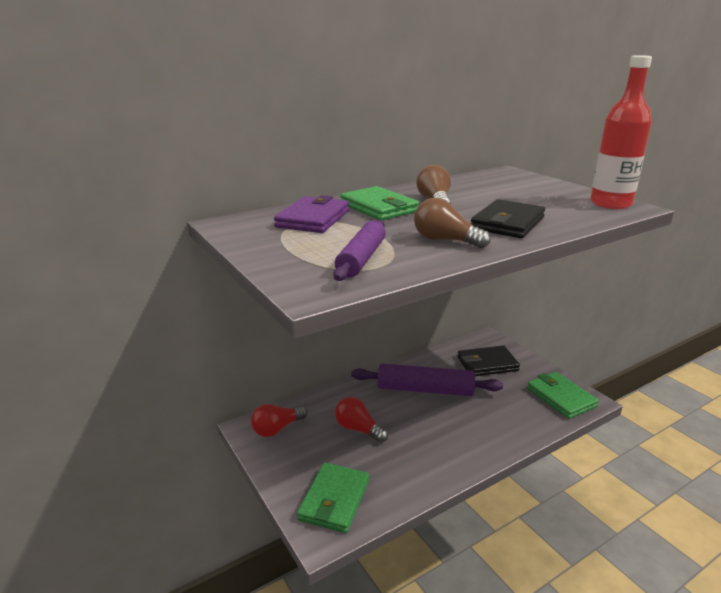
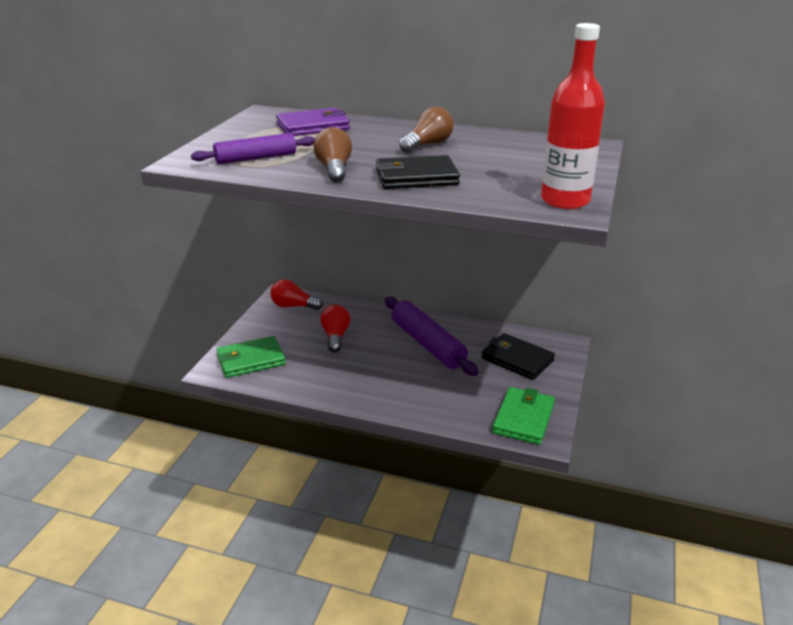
camera: 50 degrees right, 5 degrees up
(379, 208) = (375, 134): green wallet -> none

